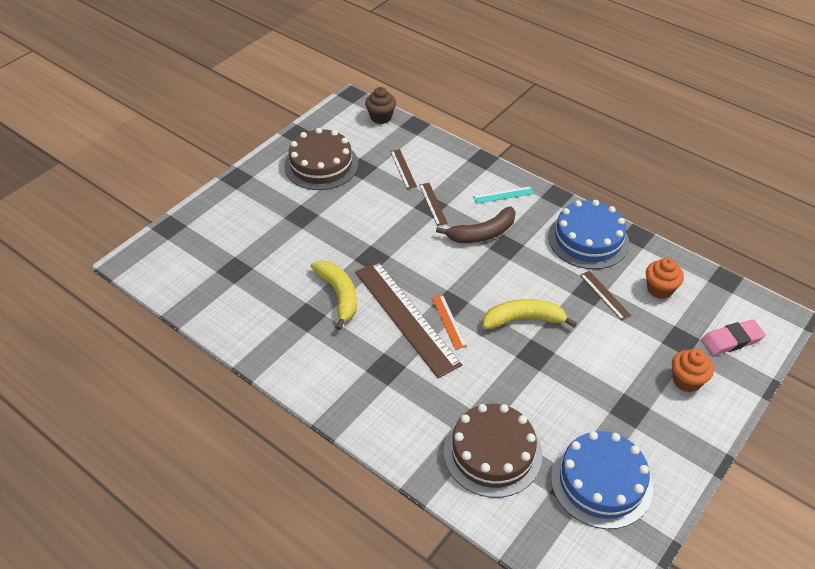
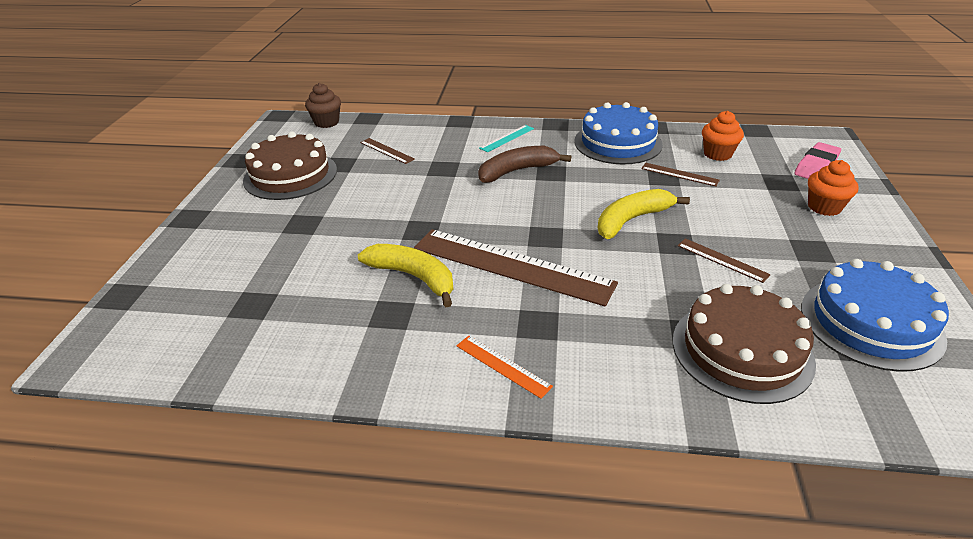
camera: 30 degrees left, 10 degrees down
(433, 204) = (444, 166): brown ruler -> brown ruler (722, 260)
(448, 321) = (561, 251): orange ruler -> orange ruler (502, 365)
(482, 233) = (517, 171): brown banana -> brown banana turned 150 degrees counterclockwise

